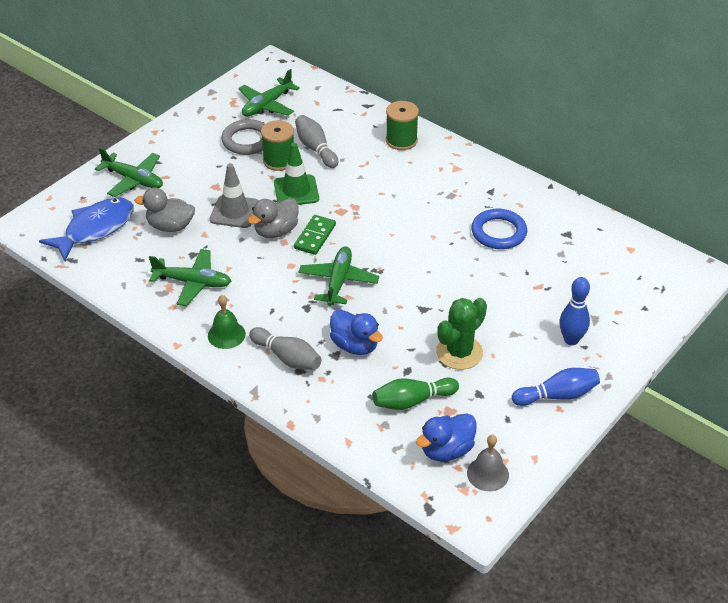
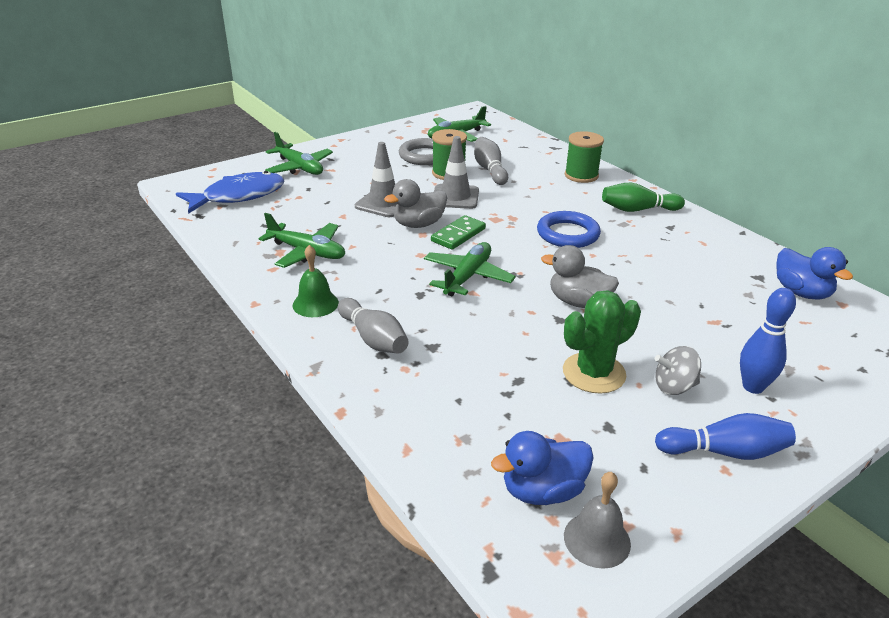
camera: 15 degrees right, 10 degrees down
(170, 226) = (312, 205): grey duck -> grey duck (578, 302)
(296, 191) = (455, 197): green traffic cone -> grey traffic cone
(355, 345) = (461, 341): blue duck -> blue duck (801, 292)
(412, 401) = (513, 417): green bowling pin -> green bowling pin (638, 210)
(498, 232) = (672, 263): blue ring -> blue ring (567, 234)
(517, 351) = (674, 387): none -> grey spinning top

